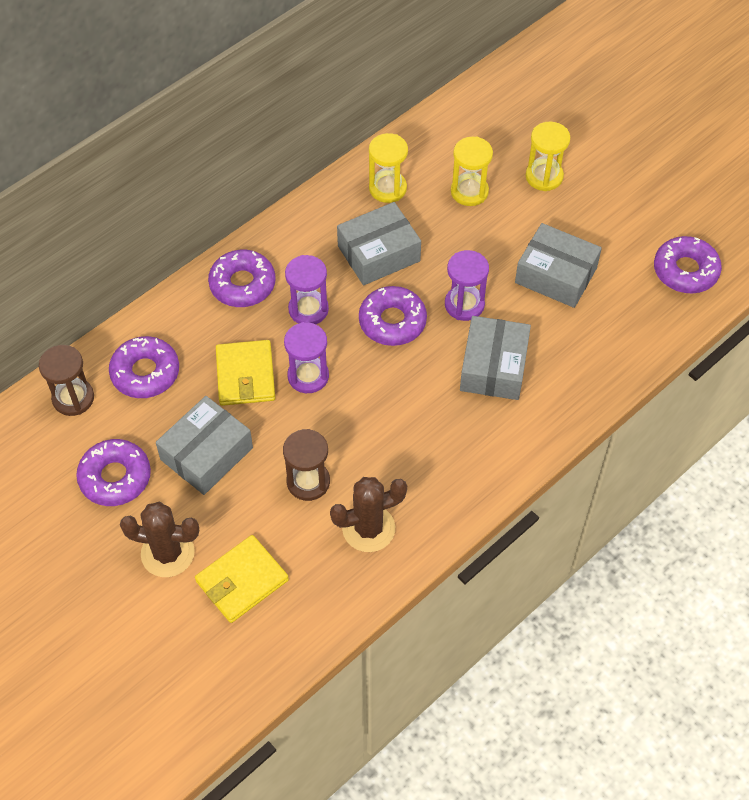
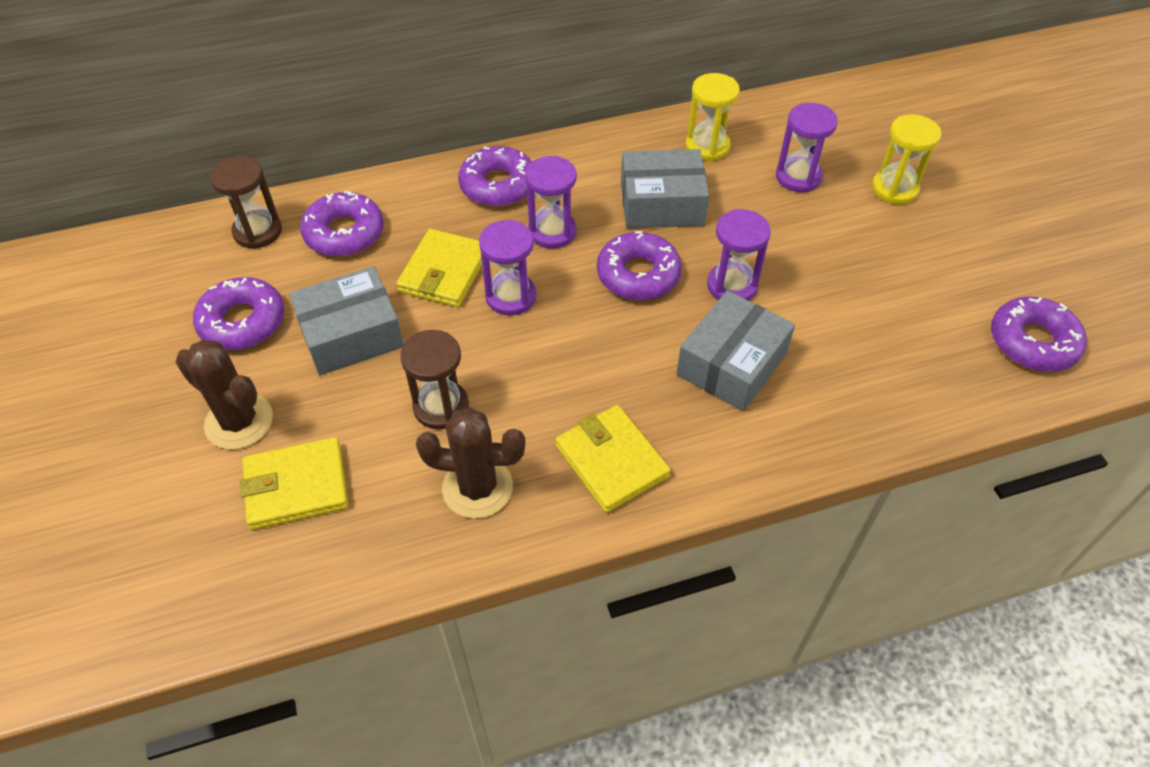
camera: 25 degrees right, 5 degrees down
(448, 472) = (611, 461): none -> yellow wallet
(469, 191) = (798, 177): yellow hourglass -> purple hourglass
(556, 275) = (860, 292): grey box -> none

